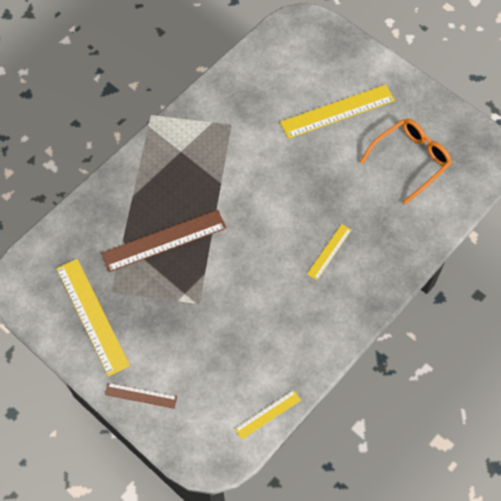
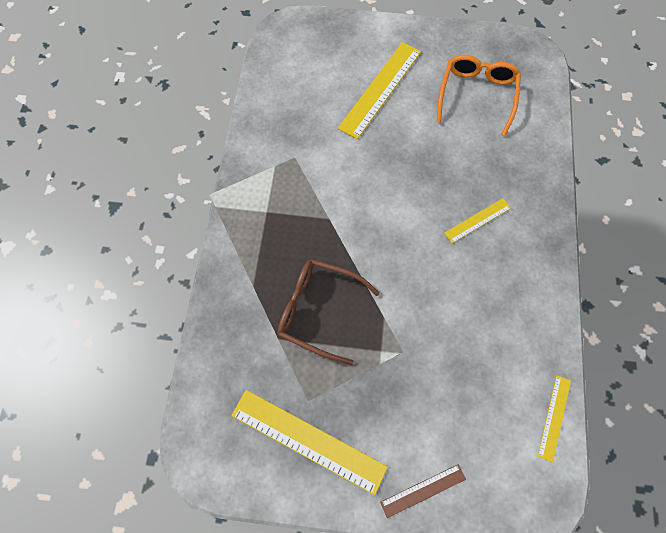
camera: 35 degrees left, 5 degrees up
(164, 240) = (319, 311): brown ruler -> brown glasses
(329, 252) = (477, 220): yellow ruler -> yellow ruler turned 60 degrees clockwise

